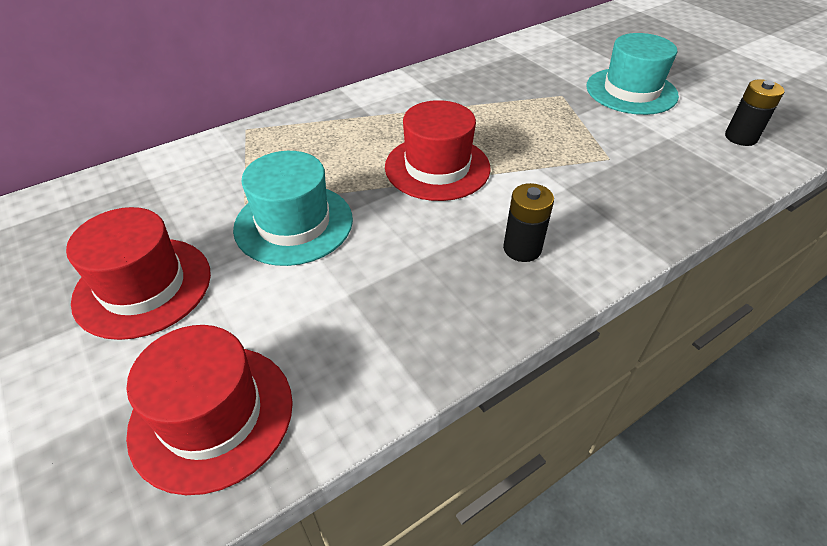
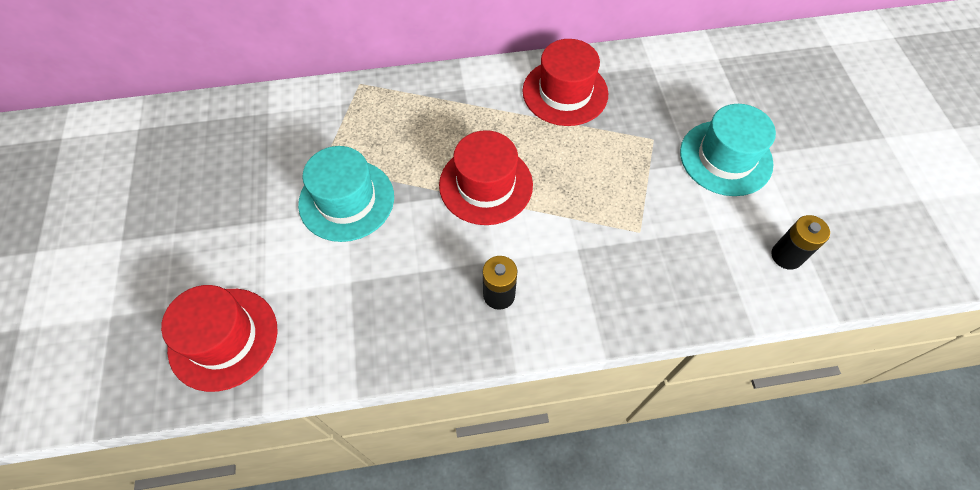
camera: 25 degrees right, 15 degrees up
(143, 286) = (224, 217): red hat -> red hat (565, 92)

